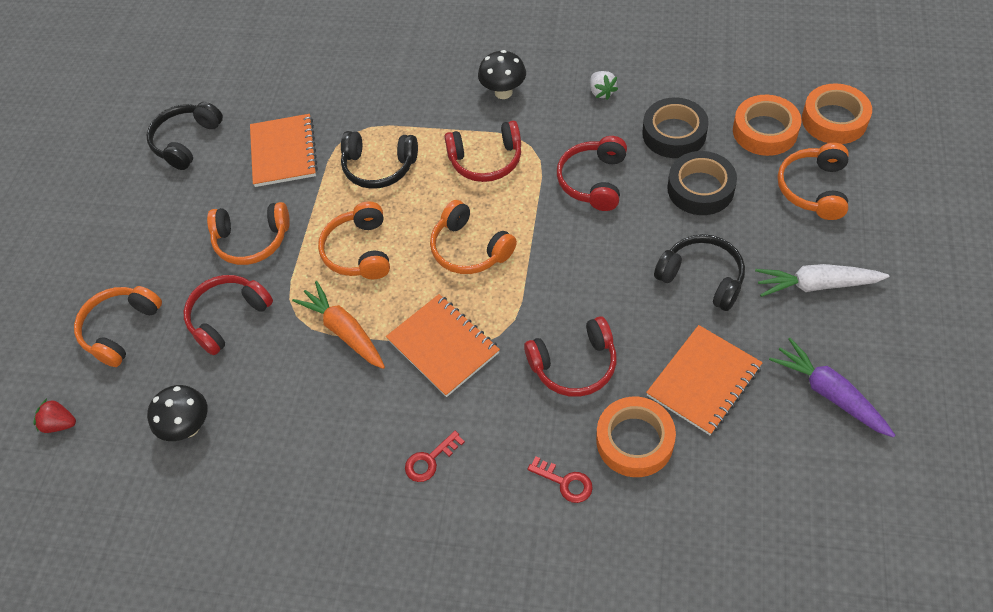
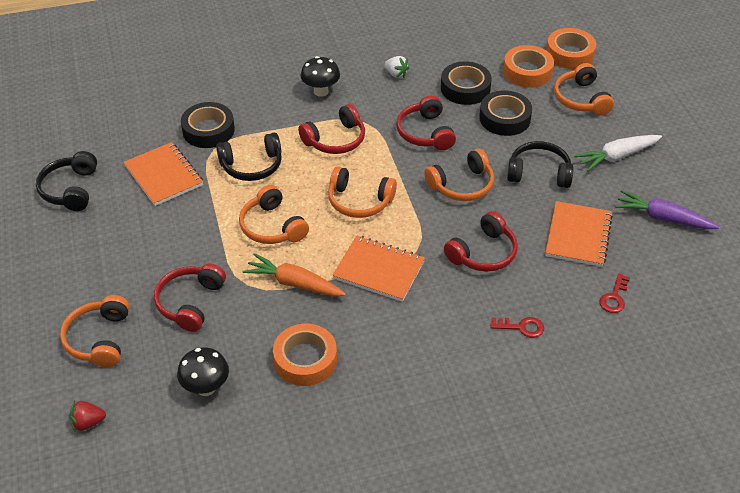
camera: 30 degrees left, 10 degrees down
(252, 240) = (176, 244): orange headphones -> orange headphones (462, 185)
(358, 109) = (208, 130): none -> black tape
(430, 460) = (415, 346): red key -> red key (614, 297)
(634, 441) = (553, 286): orange tape -> orange tape (305, 359)

